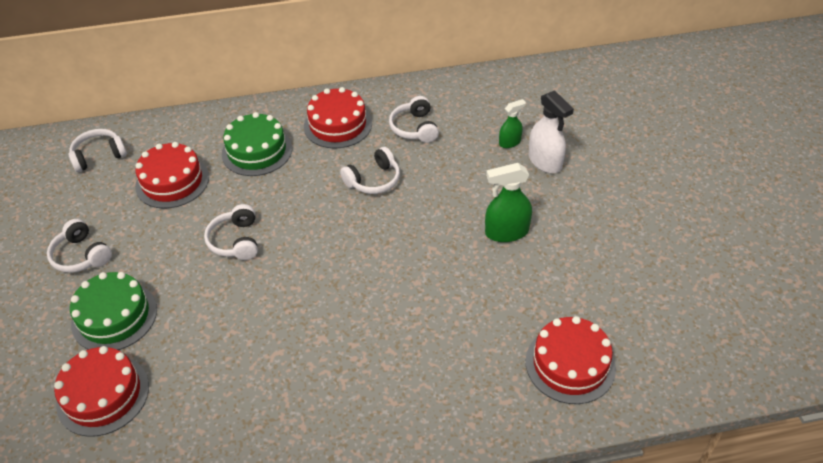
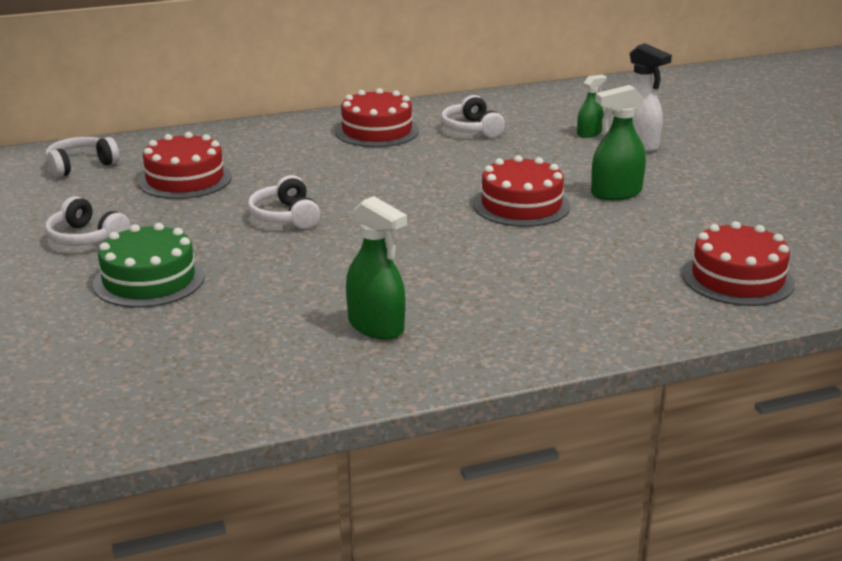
camera: 10 degrees left, 20 degrees down
(103, 395) = (158, 339): red cake -> red cake (521, 205)
(257, 151) = (284, 153): green cake -> none
(267, 397) = (376, 326): none -> green spray bottle
(373, 180) = (439, 166): white headphones -> none

